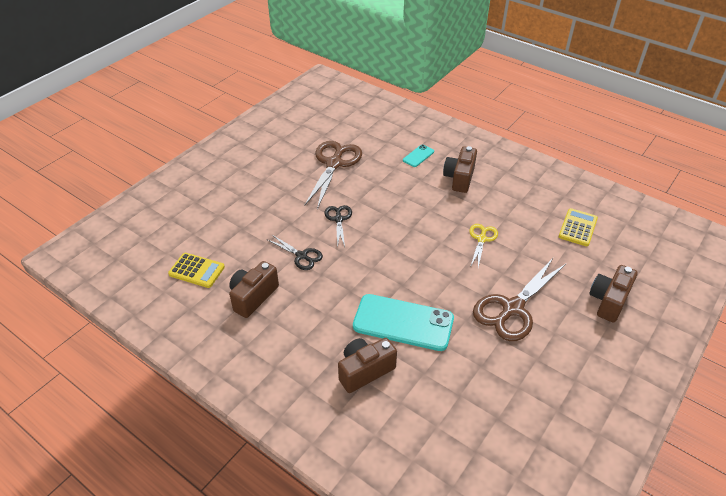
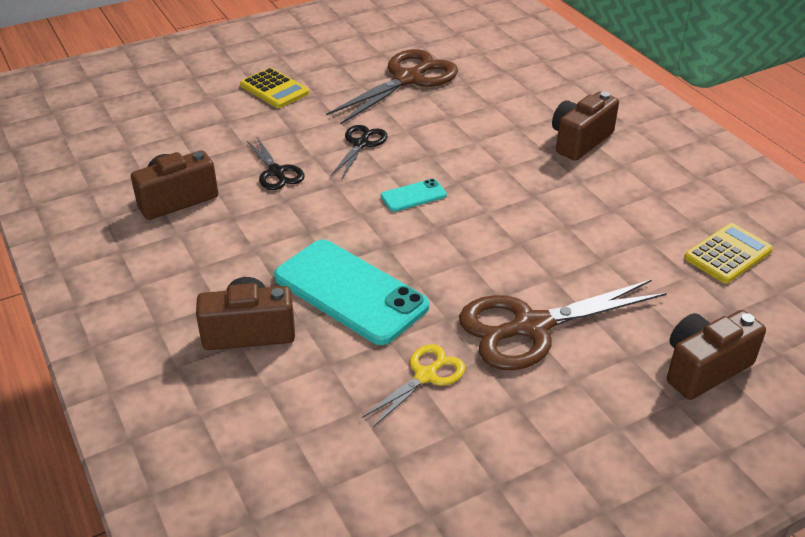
camera: 25 degrees right, 5 degrees down
(197, 270) = (132, 151): yellow calculator -> yellow calculator (274, 89)
(418, 156) = (538, 99): turquoise phone -> turquoise phone (413, 196)
(481, 239) = (554, 224): yellow scissors -> yellow scissors (426, 375)

